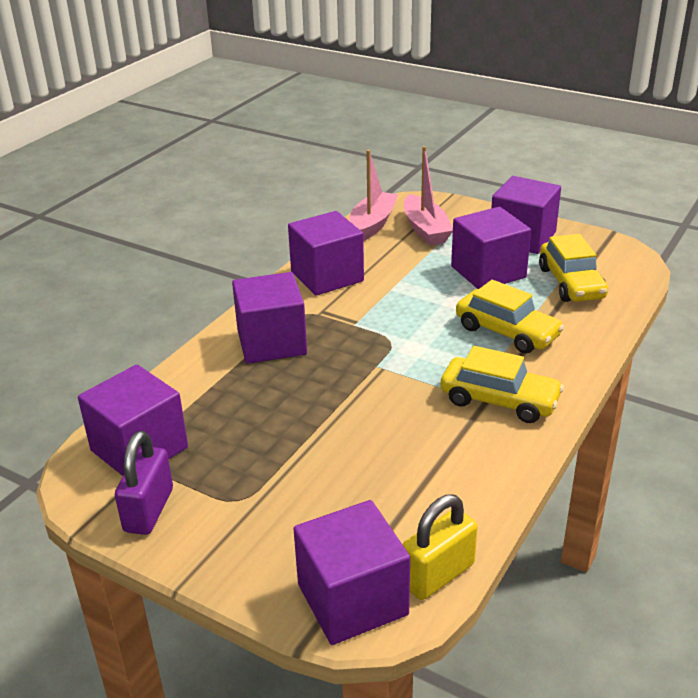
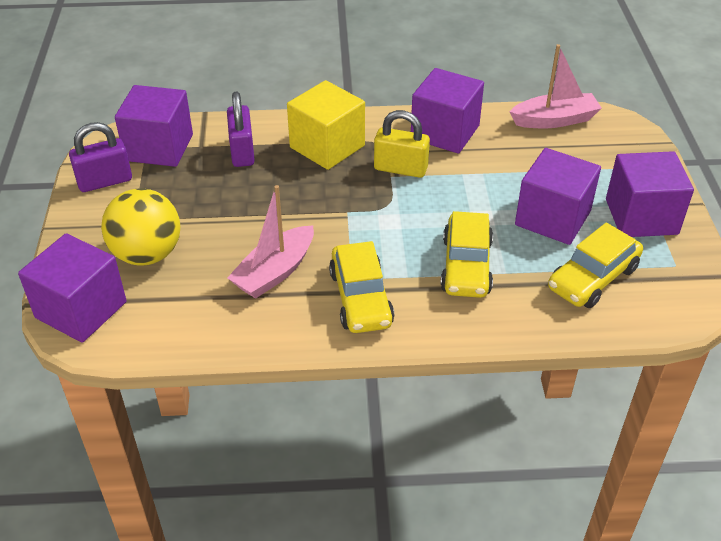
camera: 55 degrees right, 10 degrees up
(217, 395) = (242, 152): none -> purple padlock
(271, 342) = (327, 146): purple cube -> yellow cube
(309, 516) = (147, 254): none -> yellow ball
(425, 229) = (582, 153): pink boat -> pink boat (275, 272)
(438, 574) = (130, 342): yellow padlock -> yellow padlock (400, 168)

